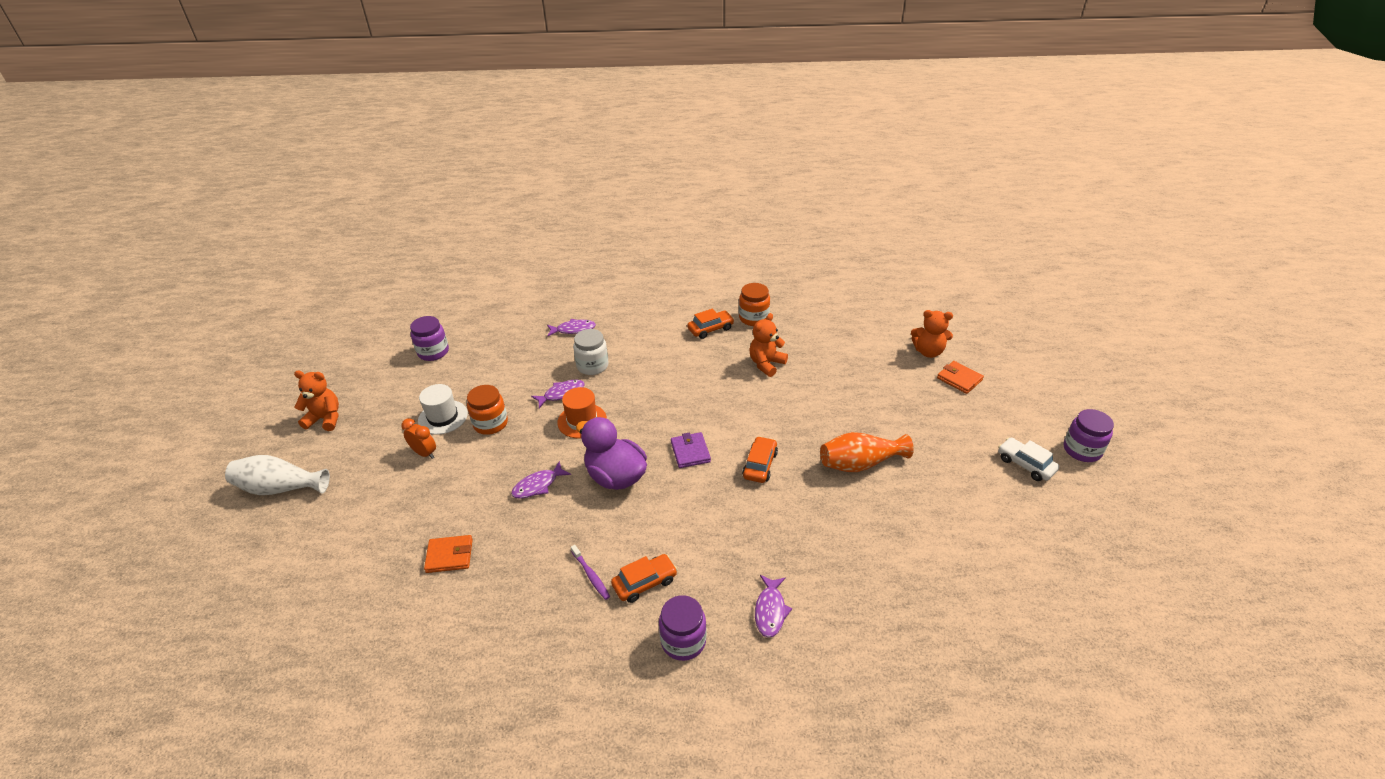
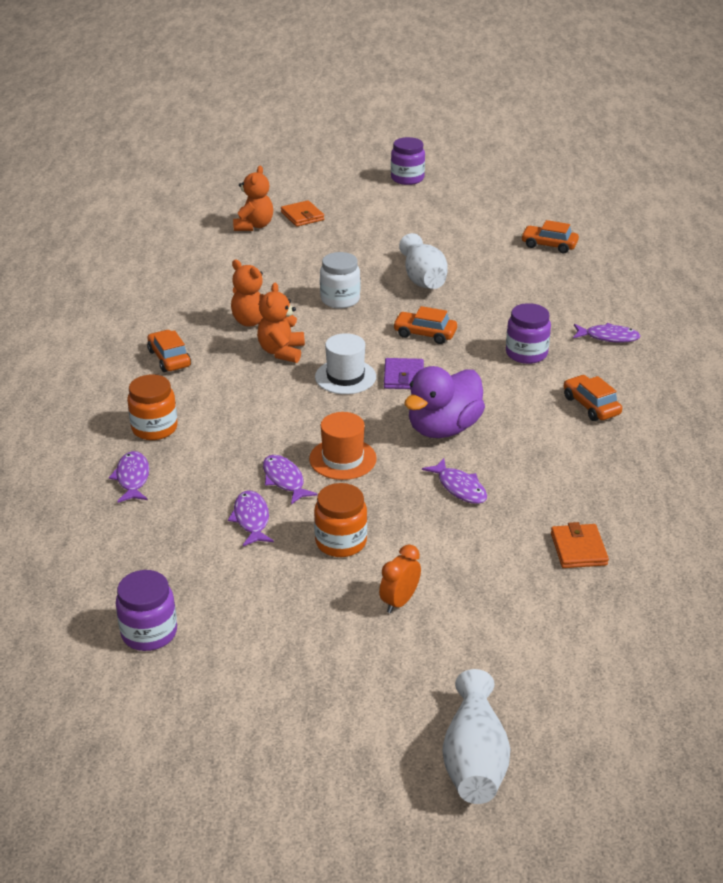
camera: 90 degrees left, 5 degrees down
(325, 419) = (311, 743): orange teddy bear -> orange teddy bear (281, 352)
(443, 417) = (322, 594): white hat -> white hat (345, 377)
(523, 382) = (251, 519): none -> purple fish
(591, 575) = (588, 440): purple toothbrush -> none
(592, 366) = (227, 455): white jar -> white jar (340, 299)
(683, 641) = (652, 383): purple jar -> purple jar (526, 353)
(690, 452) = (403, 377): purple wallet -> purple wallet turned 75 degrees counterclockwise
(753, 318) = (156, 326): orange jar -> orange jar (154, 428)
(860, 463) = (423, 279): orange vase -> white vase
(959, 379) = (302, 216): orange wallet -> orange wallet turned 75 degrees counterclockwise
(966, 571) = (549, 245): none -> orange car
(1025, 464) = (424, 204): white car -> none

